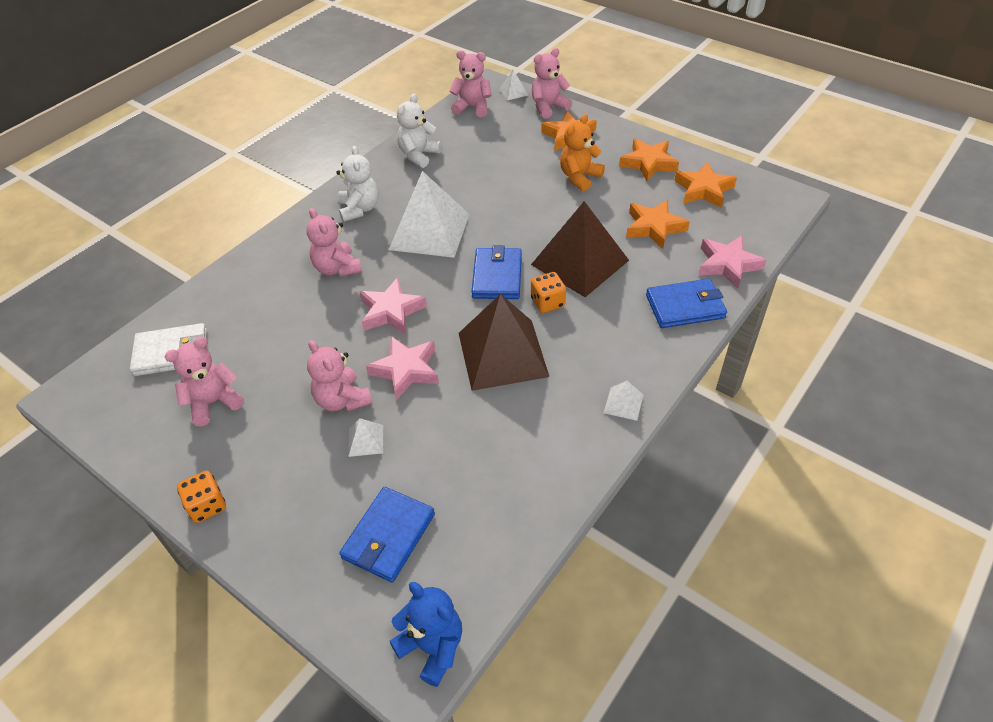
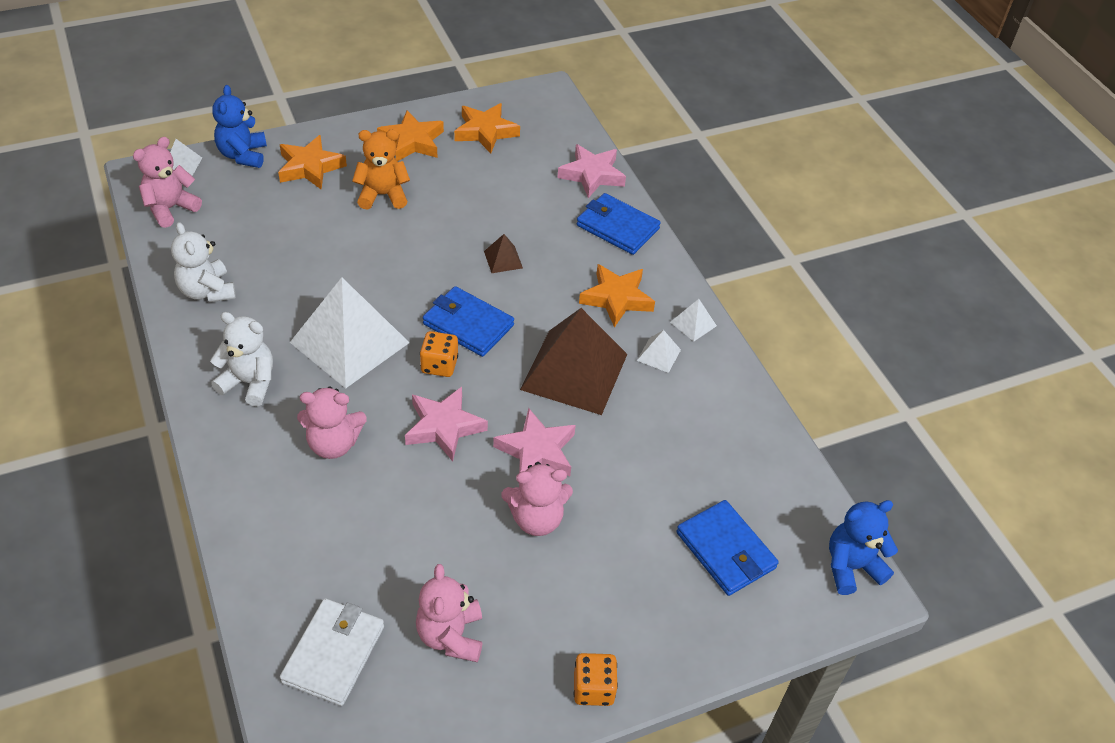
camera: 65 degrees left, 0 degrees up
(365, 440) = (603, 521): white pyramid -> white pyramid (658, 355)
(547, 302) = (536, 308): orange dice -> orange dice (439, 365)
(548, 107) = (243, 155): pink teddy bear -> blue teddy bear
(579, 177) = (382, 195): orange teddy bear -> orange teddy bear turned 105 degrees clockwise
(580, 262) = (503, 259): brown pyramid -> brown pyramid, size x0.41
(654, 227) = (504, 189): orange star -> orange star (617, 299)
(685, 306) = (617, 227): blue wallet -> blue wallet turned 75 degrees counterclockwise

